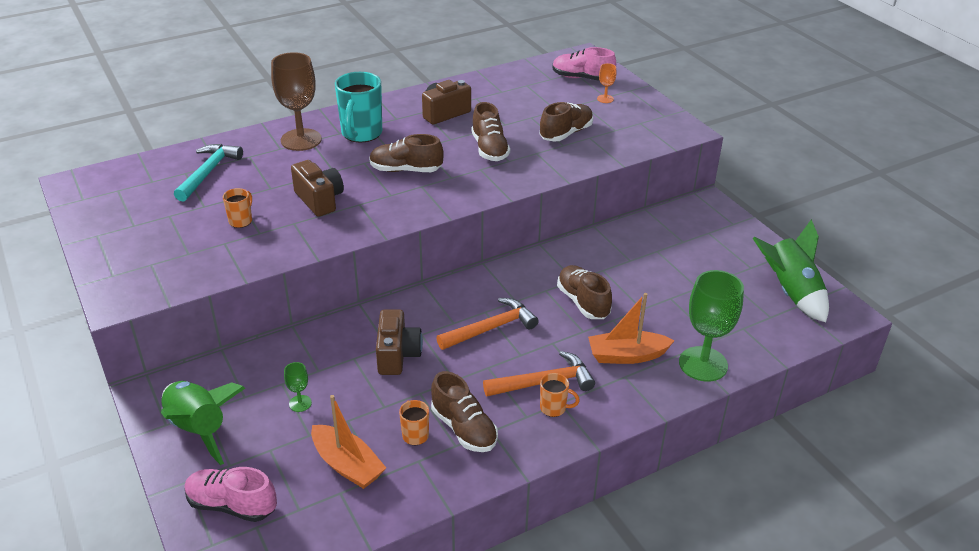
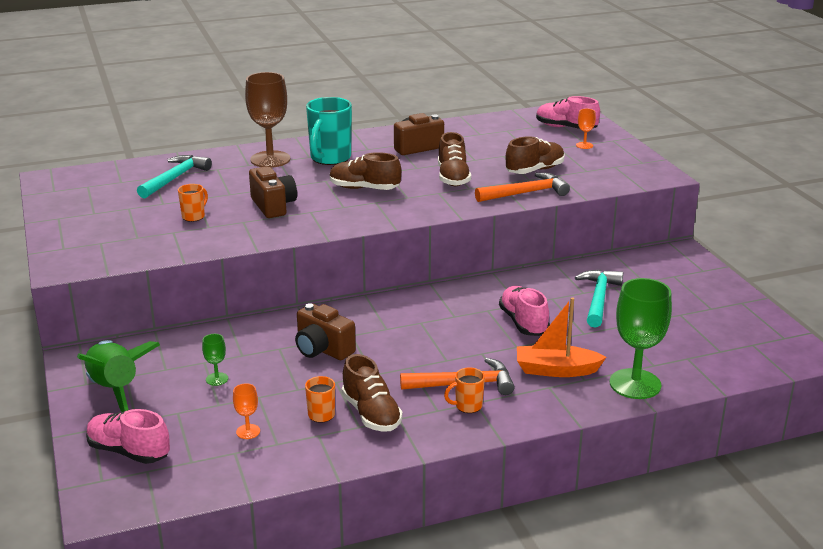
camera: 10 degrees right, 10 degrees down
(347, 465) = (248, 431): orange boat -> orange goblet
(397, 355) = (322, 349): brown camera -> brown camera turned 120 degrees clockwise
(491, 328) = (422, 336): orange hammer -> orange hammer (525, 193)
(554, 408) = (467, 406): orange mug -> orange mug turned 135 degrees clockwise
(583, 302) = (523, 323): brown shoe -> pink shoe
(646, 266) = (598, 299): none -> turquoise hammer
(790, 292) = (748, 332): green rocket -> none

